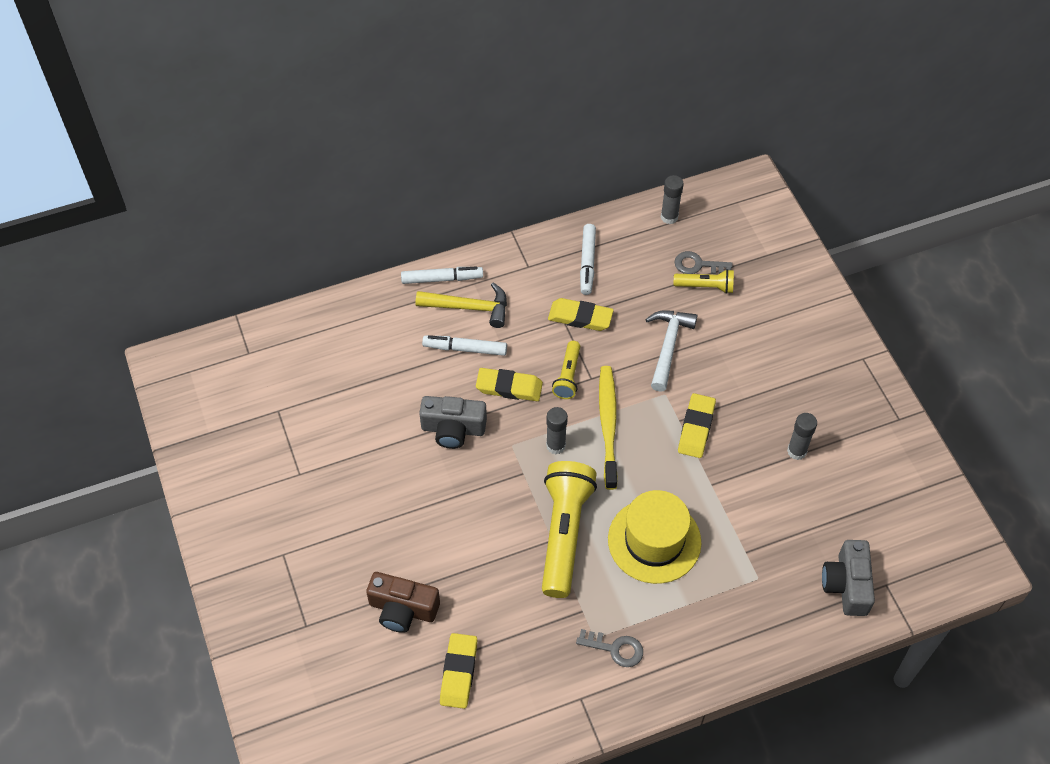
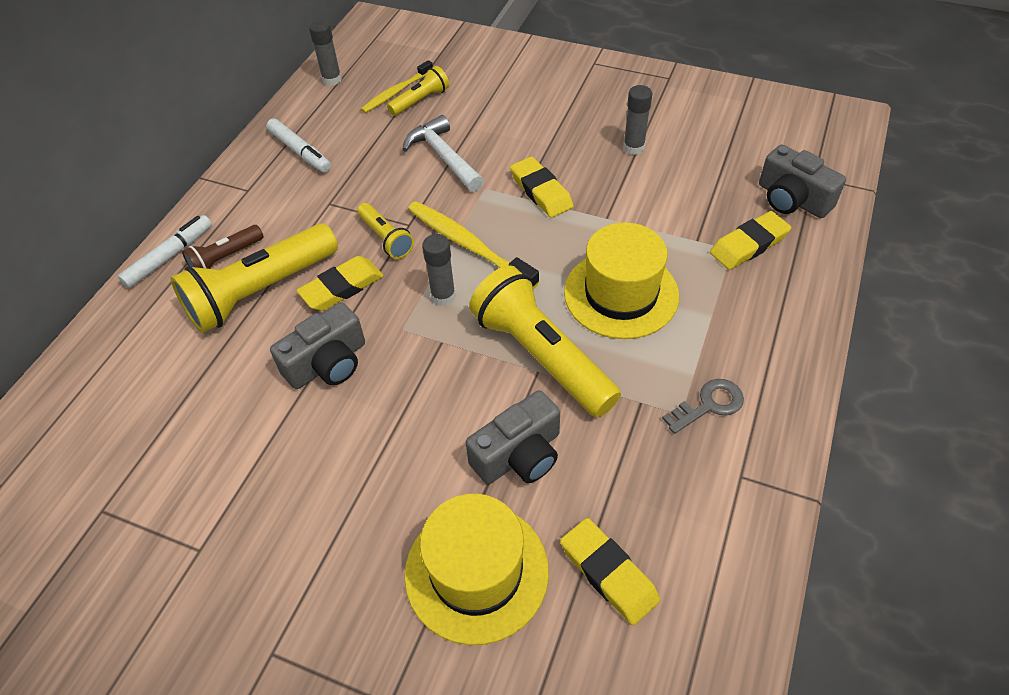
camera: 45 degrees left, 5 degrees down
(403, 609) = (476, 572): brown camera -> yellow hat
(465, 349) = (260, 291): white marker -> yellow flashlight
(469, 307) = (225, 258): yellow hammer -> brown flashlight
(487, 574) = (519, 455): none -> grey camera
(580, 317) = (342, 191): yellow eraser -> yellow eraser (749, 244)
(698, 265) = (396, 92): grey key -> yellow toothbrush

